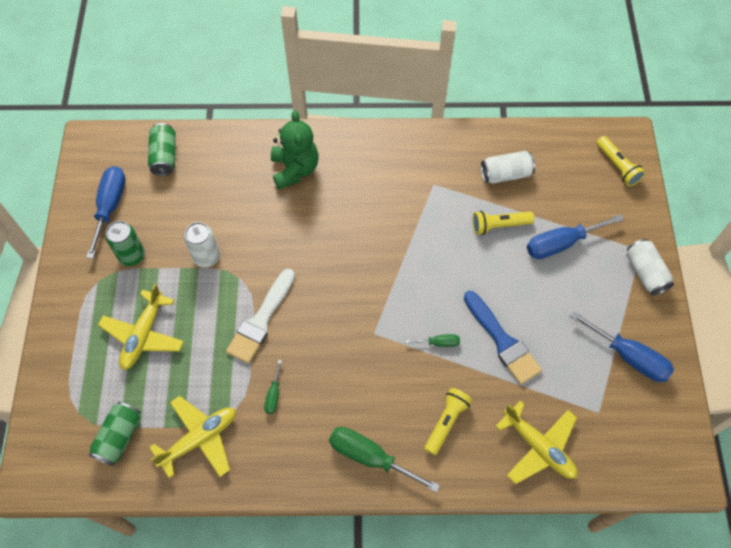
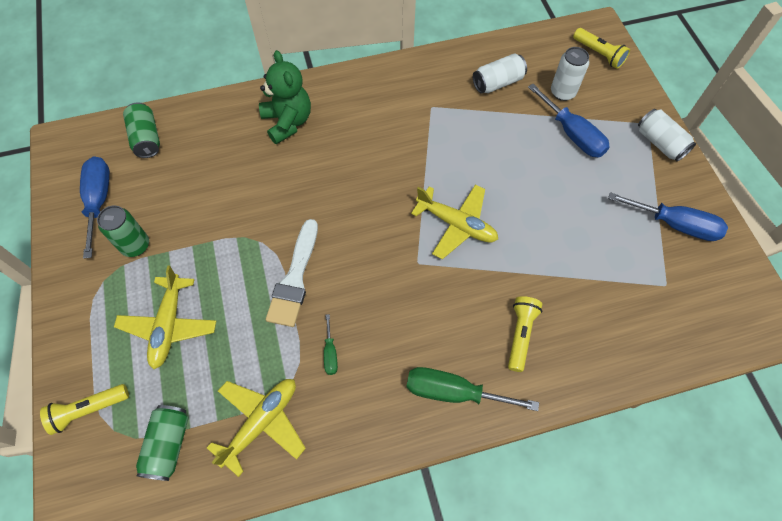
camera: 15 degrees left, 0 degrees up
(206, 257) = (218, 228): white can -> white can (562, 92)
(439, 343) = (486, 256): green screwdriver -> none
(499, 225) = (507, 131): yellow flashlight -> yellow flashlight (88, 410)
(502, 341) = (549, 239): blue brush -> none
(538, 447) = (621, 335): yellow plane -> yellow plane (456, 224)
(561, 243) = (572, 134): blue screwdriver -> blue screwdriver turned 90 degrees counterclockwise

